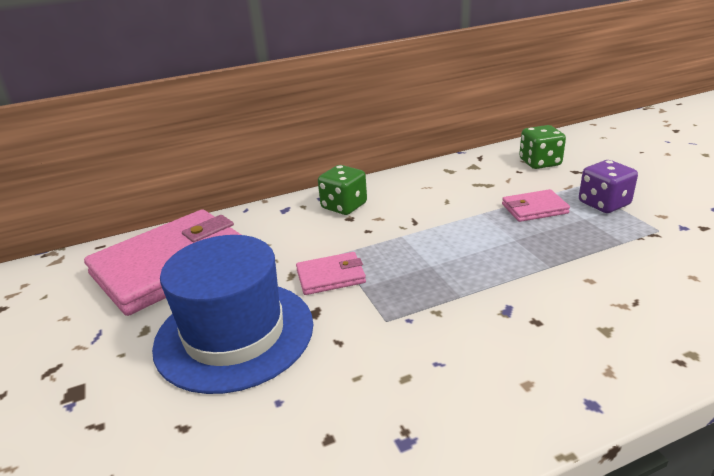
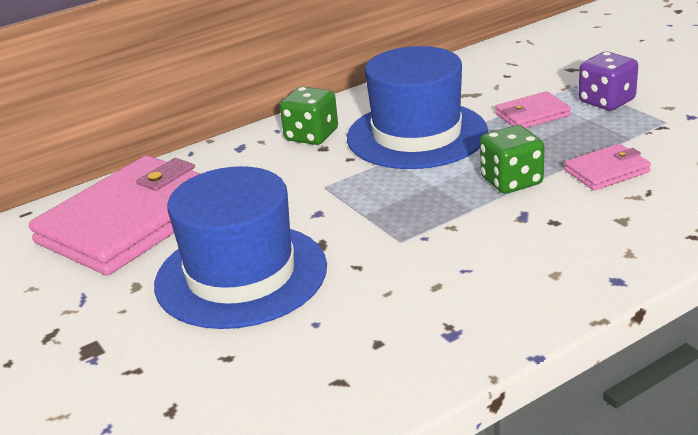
camera: 10 degrees left, 0 degrees up
(331, 276) = (325, 209): pink wallet -> pink wallet (607, 171)
(430, 215) = (417, 135): none -> blue hat
(540, 162) = (529, 63): green dice -> green dice (511, 181)

